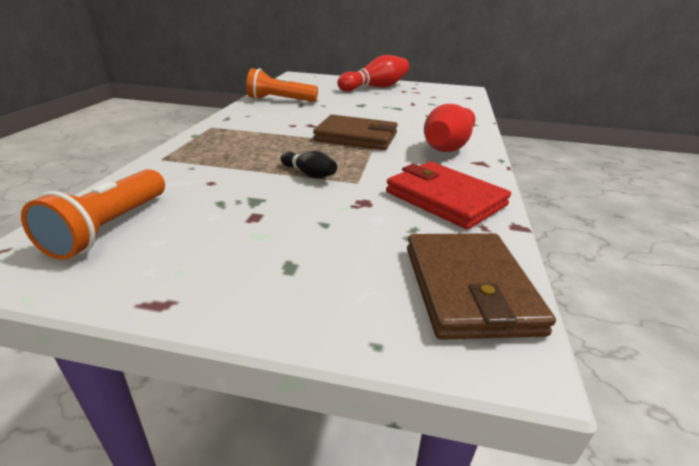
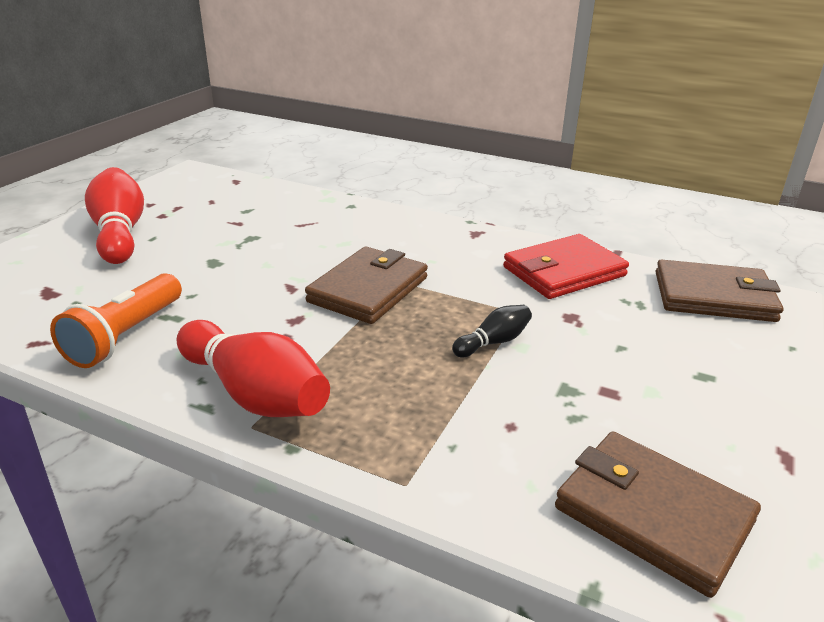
camera: 75 degrees left, 0 degrees up
(109, 228) = (652, 514): orange flashlight -> brown wallet
(448, 145) = (420, 237): red bowling pin -> red bowling pin (254, 393)

